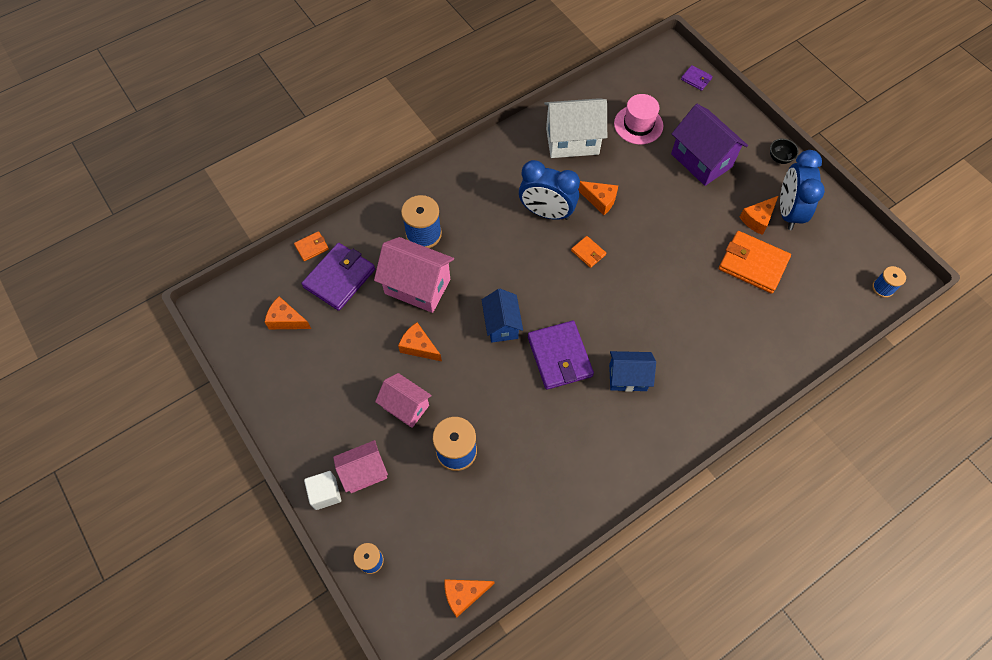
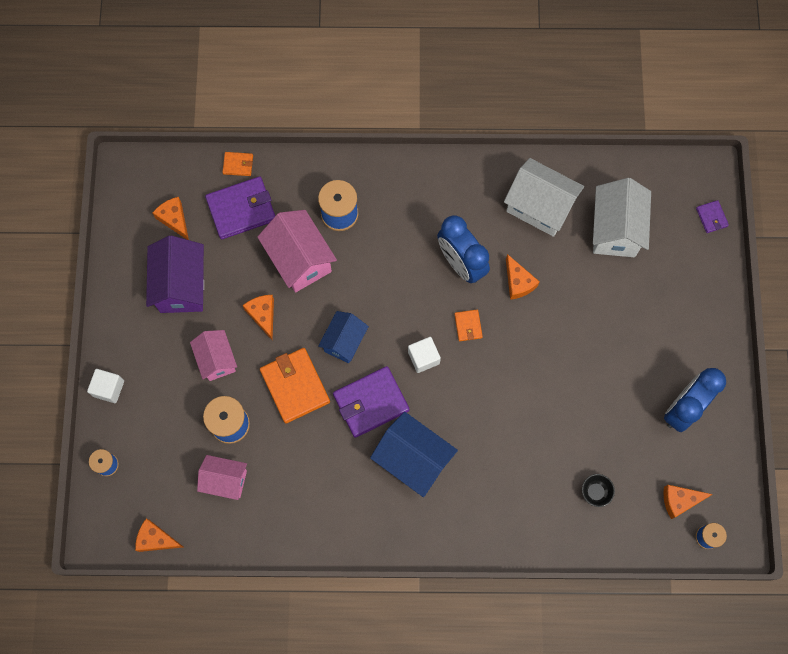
camera: 35 degrees right, 10 degrees up
(364, 472) = (148, 392): pink house -> pink house (225, 480)
(559, 356) = (371, 402): purple wallet -> purple wallet turned 45 degrees clockwise
(573, 296) = (423, 357): none -> white cube
(627, 377) = (413, 459): blue house -> blue house, size x1.56
(638, 125) = (615, 230): pink hat -> white house
(701, 160) = (645, 305): purple house -> purple house (181, 286)
(753, 264) = (607, 435): orange wallet -> orange wallet (295, 386)
(757, 219) = (648, 396): orange cheese -> orange cheese (679, 500)
(779, 158) = (722, 351): black bowl -> black bowl (595, 492)

